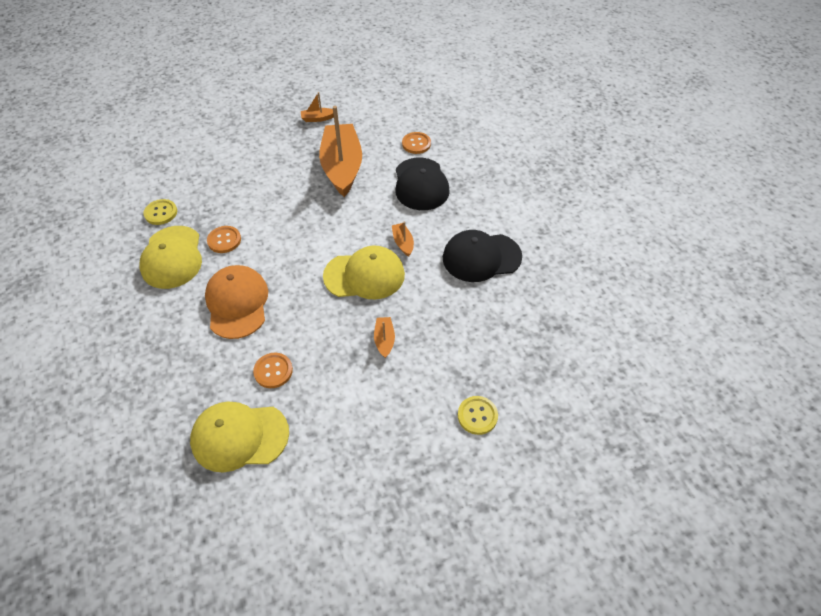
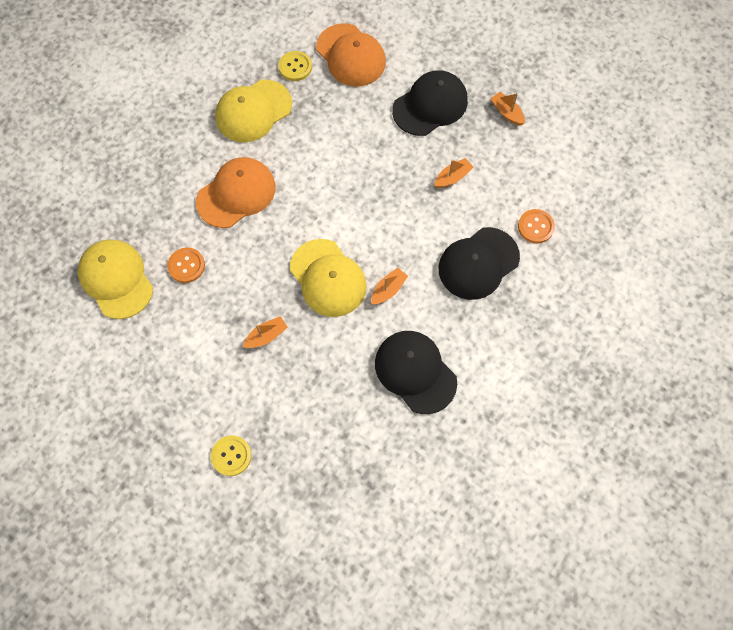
camera: 60 degrees right, 15 degrees up
(187, 176) = (351, 55): none -> orange cap
(224, 240) = (296, 137): orange button -> none
(274, 153) = (430, 105): none -> black cap
(342, 167) = (452, 177): orange boat -> orange boat, size x0.40

